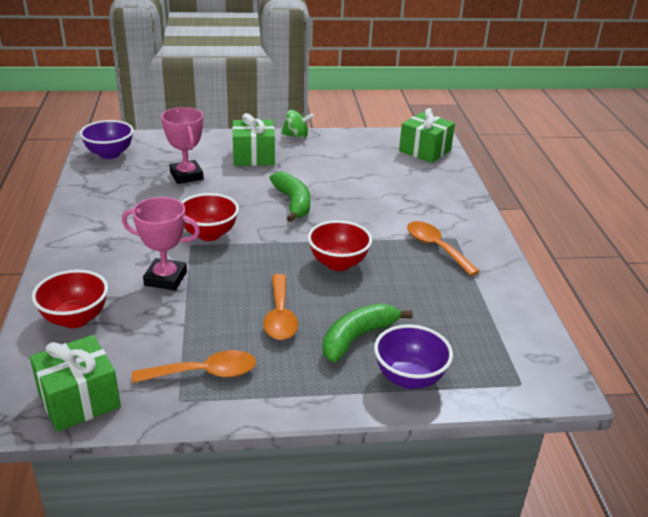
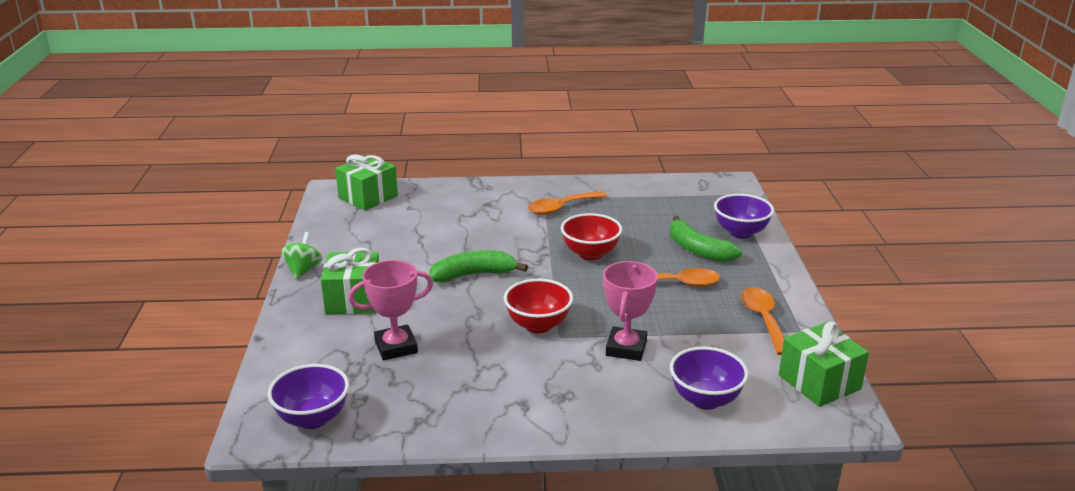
camera: 85 degrees left, 5 degrees down
(75, 319) = (705, 399): red bowl -> purple bowl

